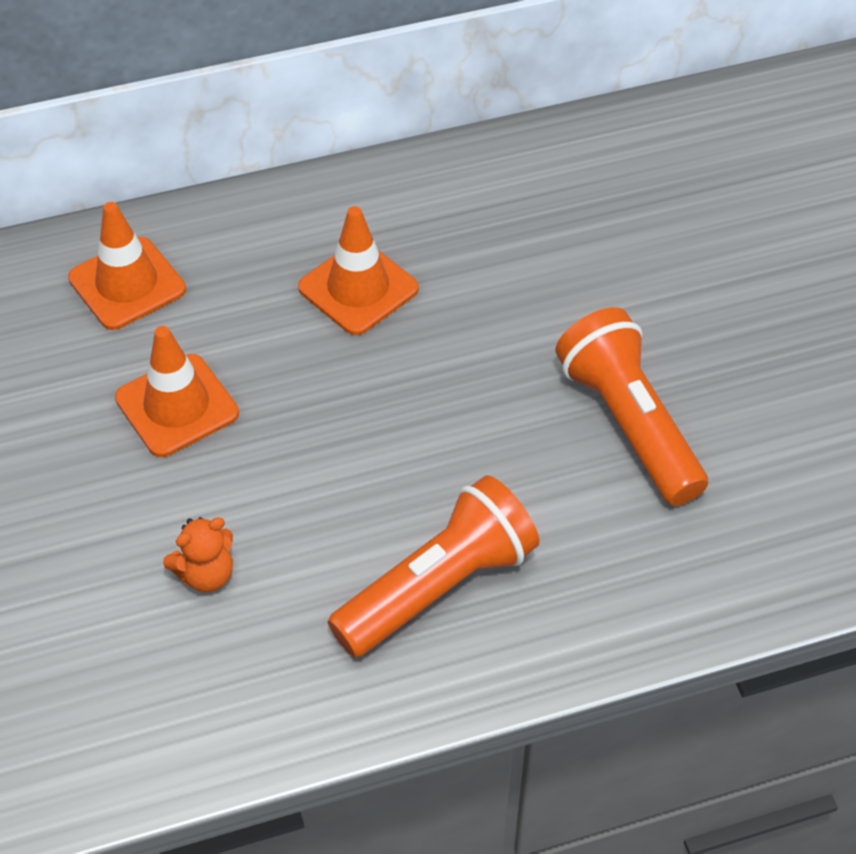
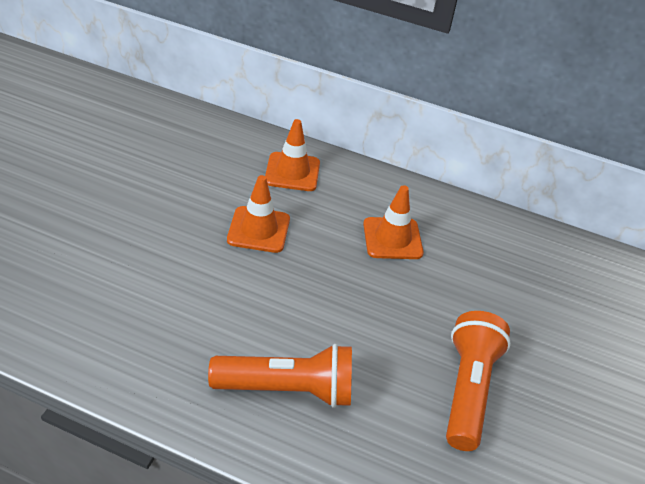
camera: 35 degrees right, 10 degrees down
(206, 574) = (192, 303): orange teddy bear -> none

